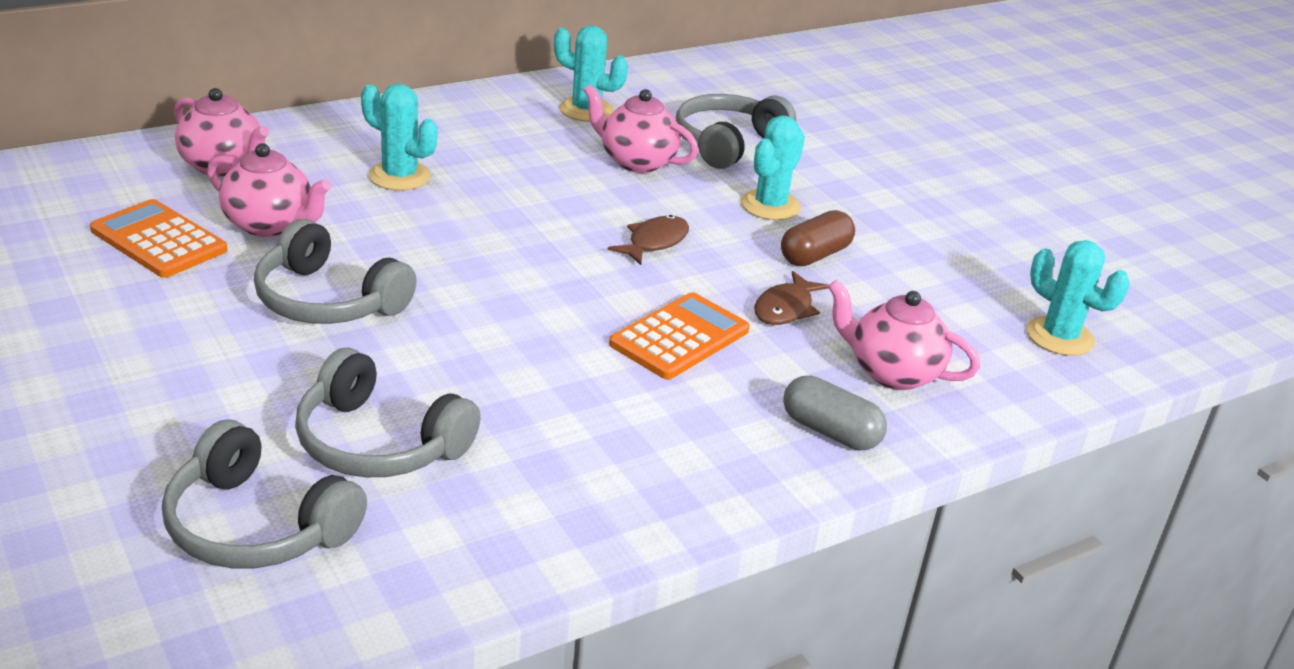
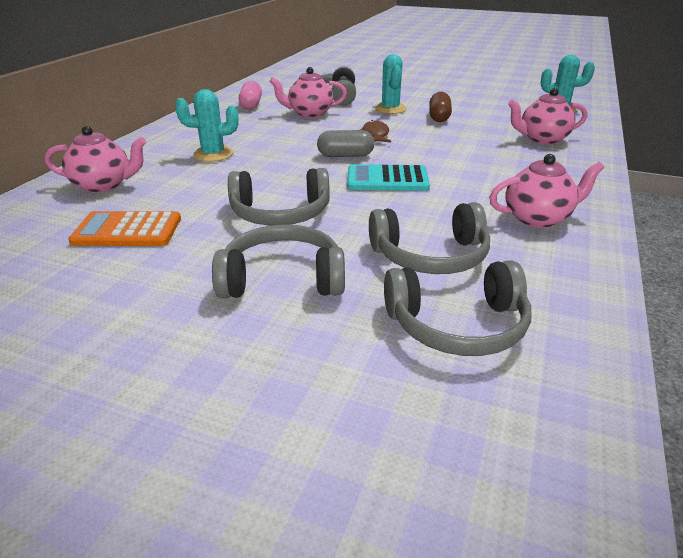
camera: 35 degrees left, 0 degrees up
(197, 378) = (282, 279): none -> grey headphones
(270, 225) = (183, 198): pink teapot -> pink teapot (538, 218)
(530, 319) = (387, 179): none -> turquoise calculator
(586, 110) = (251, 105): turquoise cactus -> pink capsule
(679, 337) = (454, 160): orange calculator -> none
(786, 308) = (467, 136): brown fish -> none
(830, 432) = (568, 164): grey capsule -> grey capsule (345, 155)

